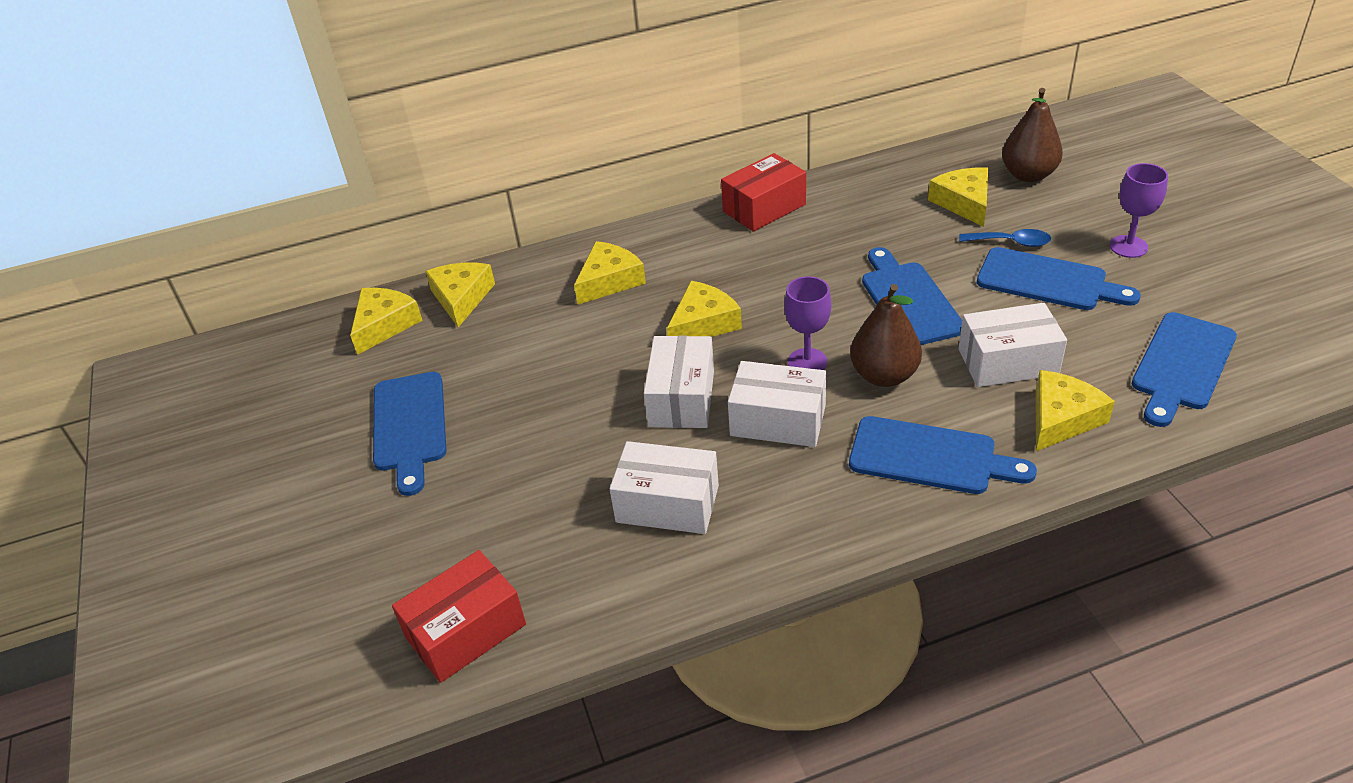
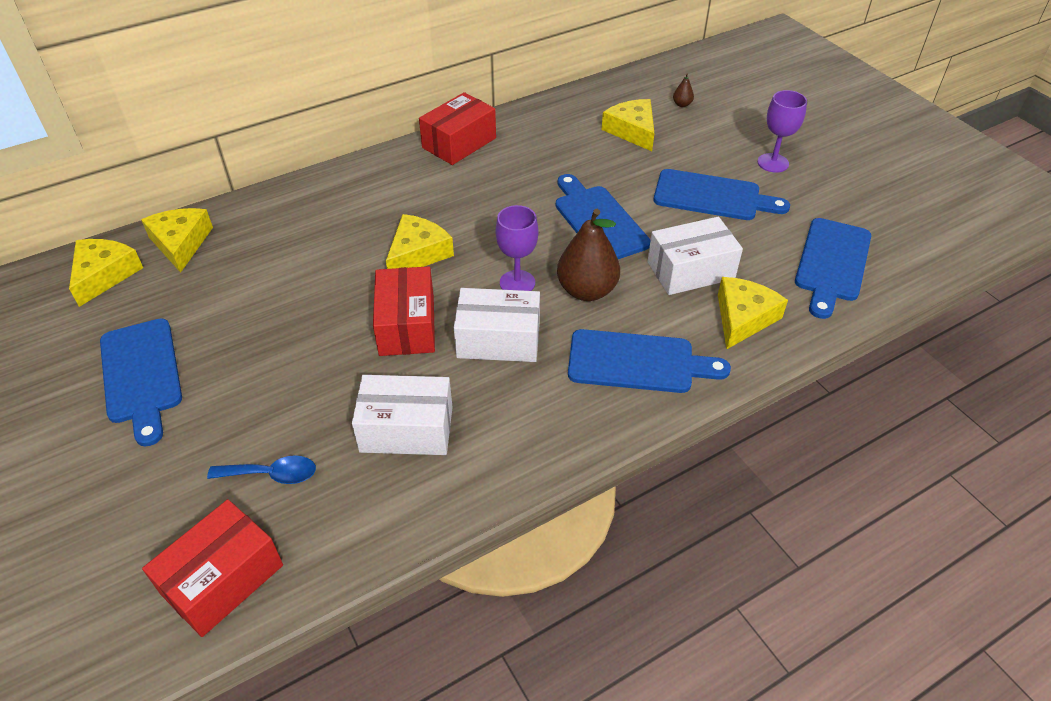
camera: 15 degrees left, 5 degrees up
(609, 281) = (324, 218): yellow cheese -> none
(681, 398) = (407, 325): white box -> red box
(1011, 242) = (677, 164): blue spoon -> blue spoon (272, 474)
(1028, 175) = (682, 104): brown pear -> brown pear, size x0.42

